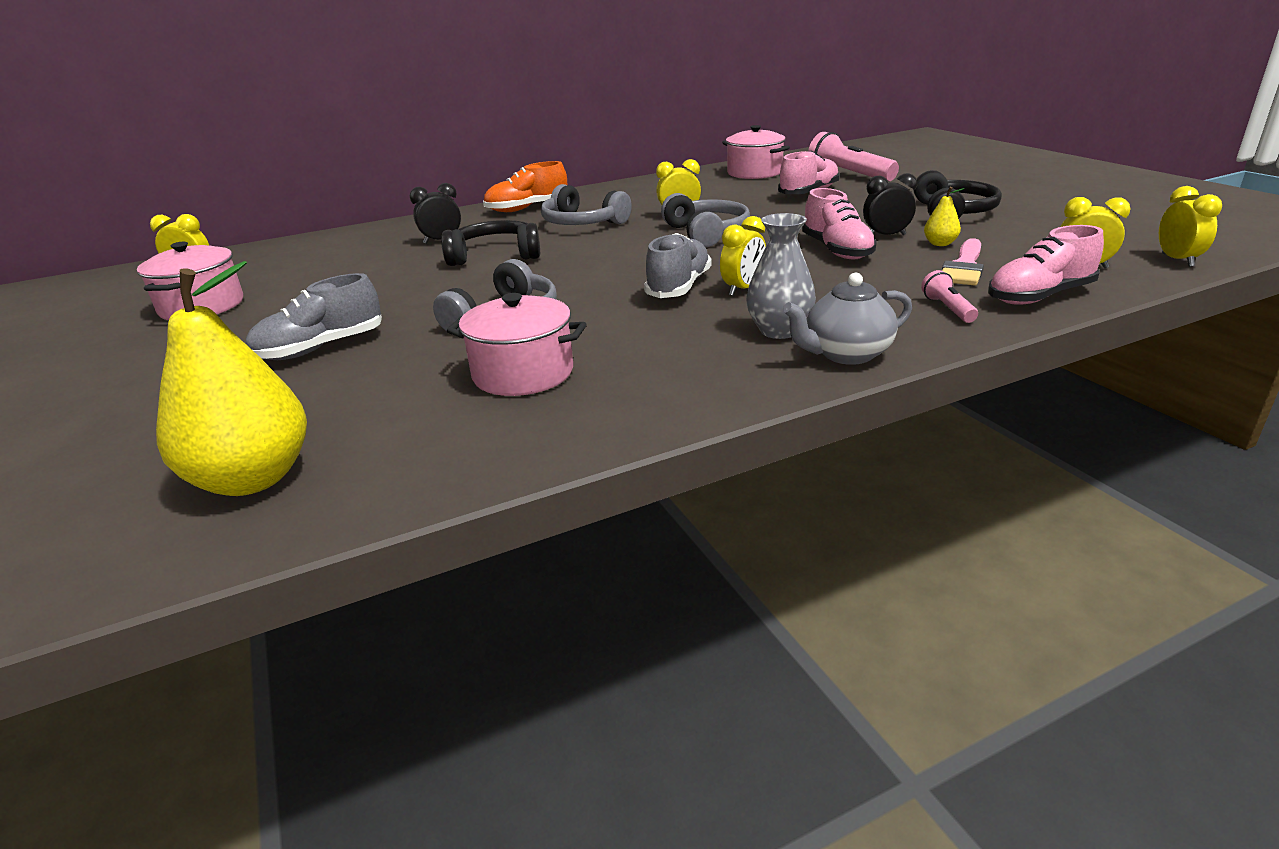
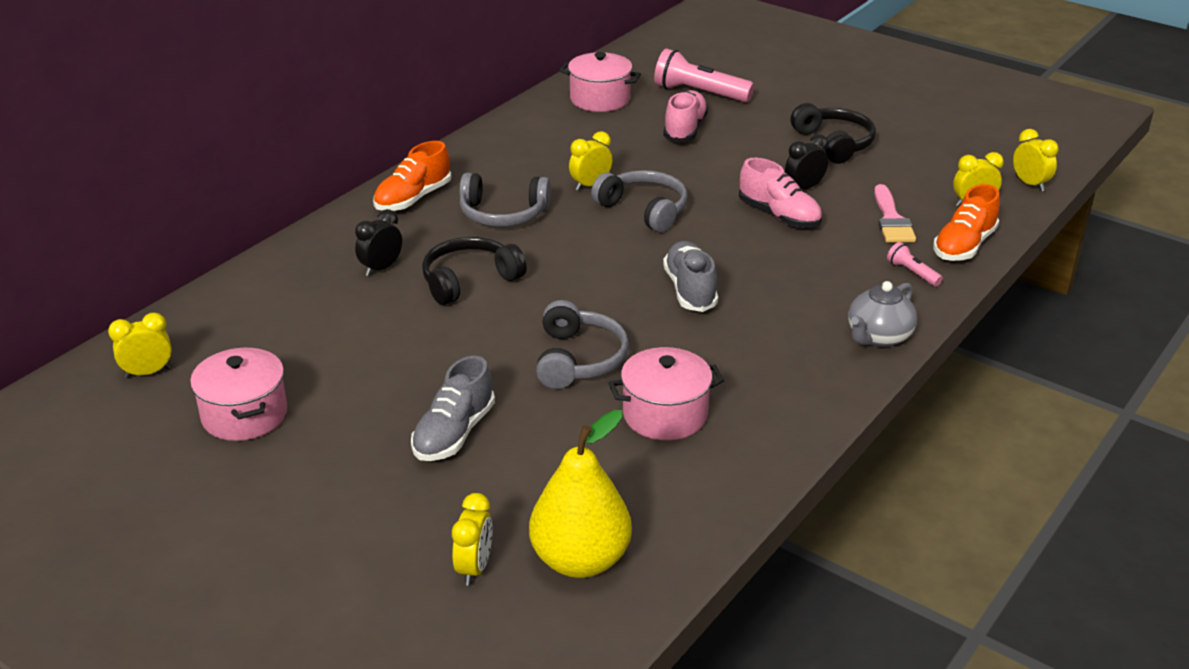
camera: 30 degrees left, 5 degrees up
(743, 289) = (745, 282): yellow clock -> yellow clock (474, 568)
(779, 331) = (813, 324): grey vase -> none
(940, 244) = (854, 192): yellow pear -> none
(1039, 296) = (964, 246): pink shoe -> orange shoe

